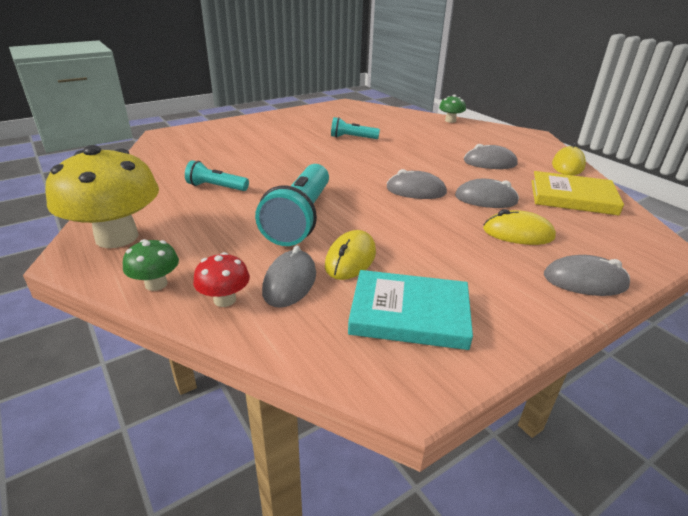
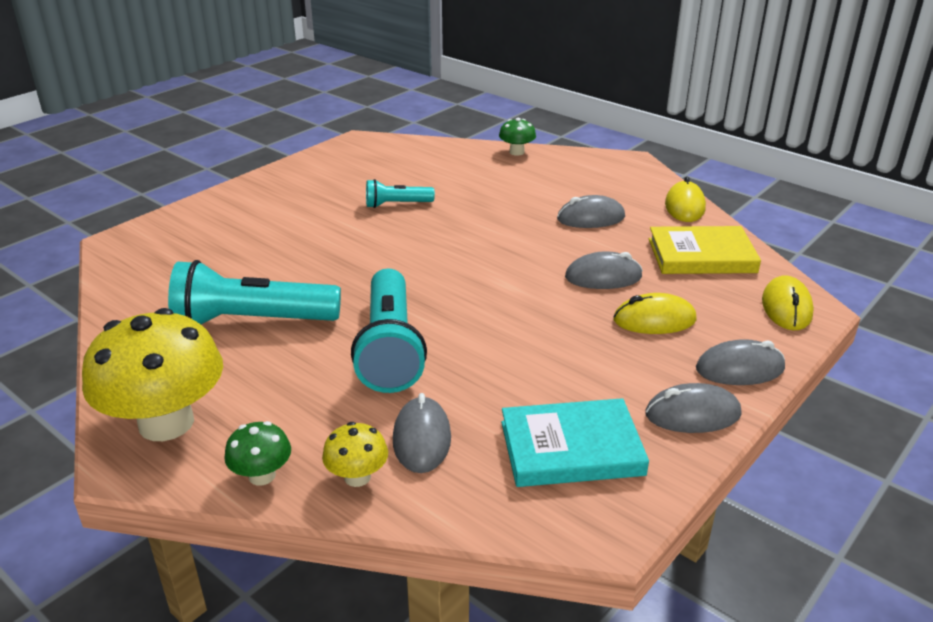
camera: 15 degrees left, 0 degrees up
(216, 187) = (252, 321): turquoise flashlight -> turquoise flashlight, size x1.92
(224, 299) = (357, 477): red mushroom -> yellow mushroom
(350, 259) = (478, 393): yellow mouse -> yellow mouse (786, 308)
(416, 191) = (515, 279): grey mouse -> grey mouse (692, 414)

